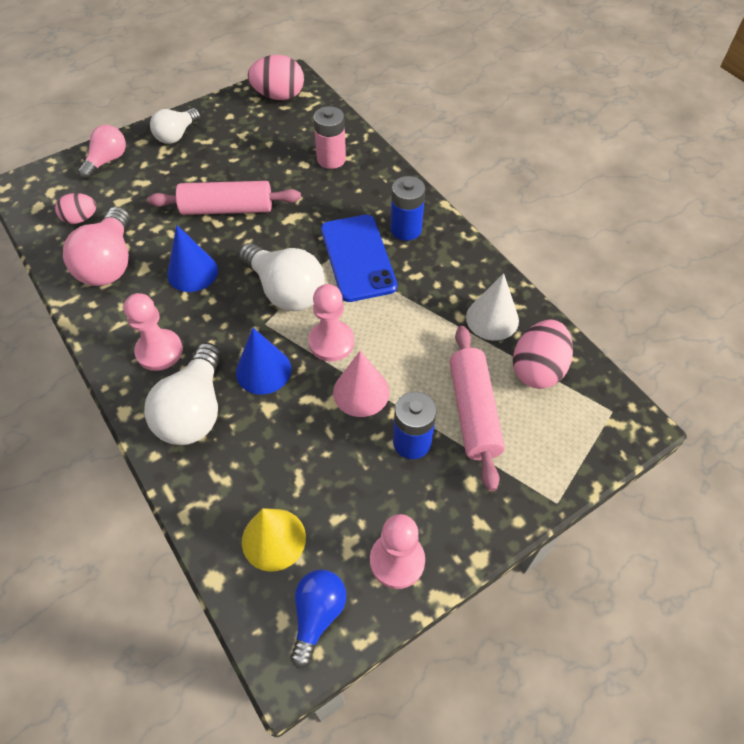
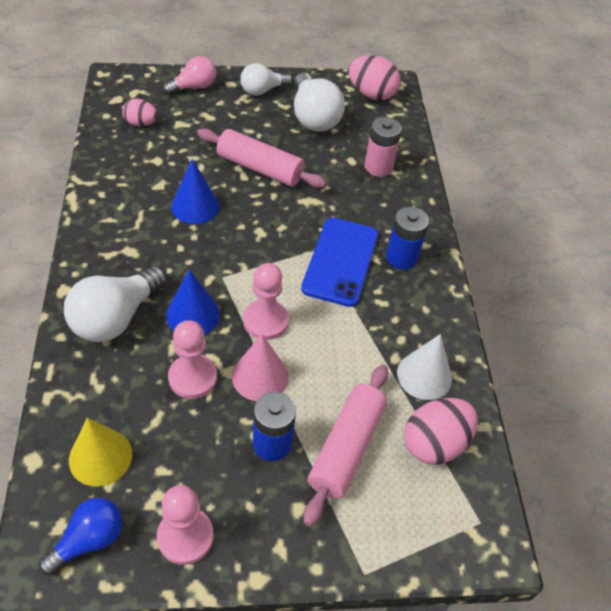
camera: 25 degrees right, 5 degrees down
(109, 263) = (137, 168): pink light bulb -> none
(159, 351) = (124, 256): pink pawn -> pink pawn (192, 377)
(285, 290) = (259, 258): white light bulb -> white light bulb (313, 117)

